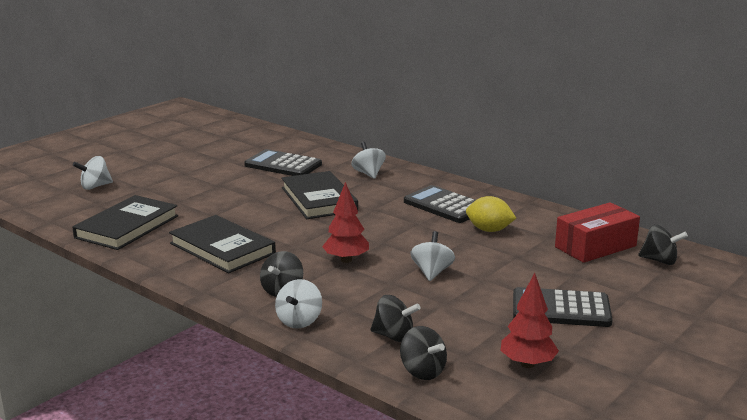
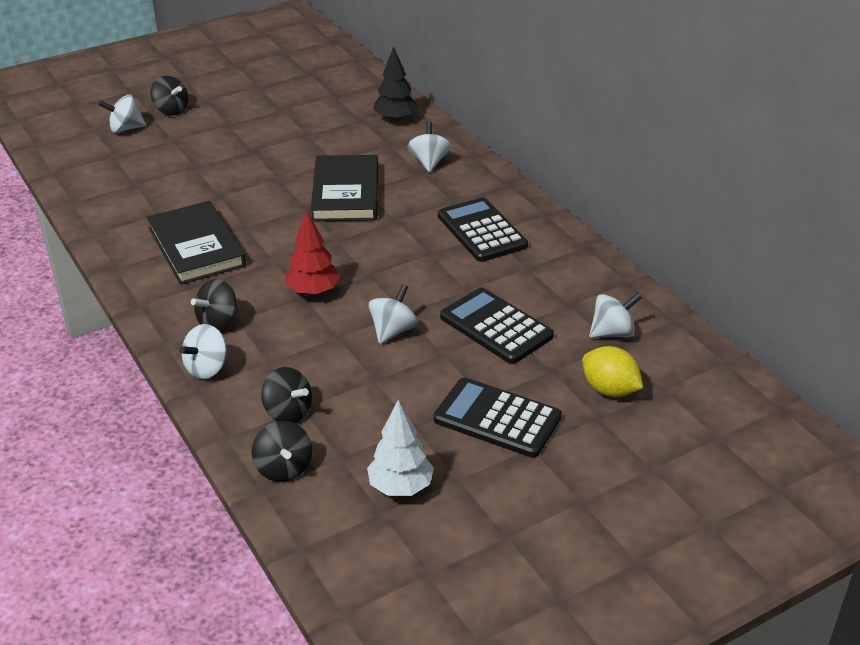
camera: 20 degrees right, 15 degrees up
(127, 227) = (122, 195): black book -> none
(283, 165) = (342, 130): black calculator -> black calculator (496, 327)
(319, 153) = (395, 119): none -> black tree
(489, 230) = (505, 280): yellow lemon -> yellow lemon (609, 390)
(527, 364) = (400, 487): red tree -> white tree
(595, 246) = (612, 333): red box -> white spinning top
(660, 261) = (674, 372): black spinning top -> black spinning top (171, 110)

